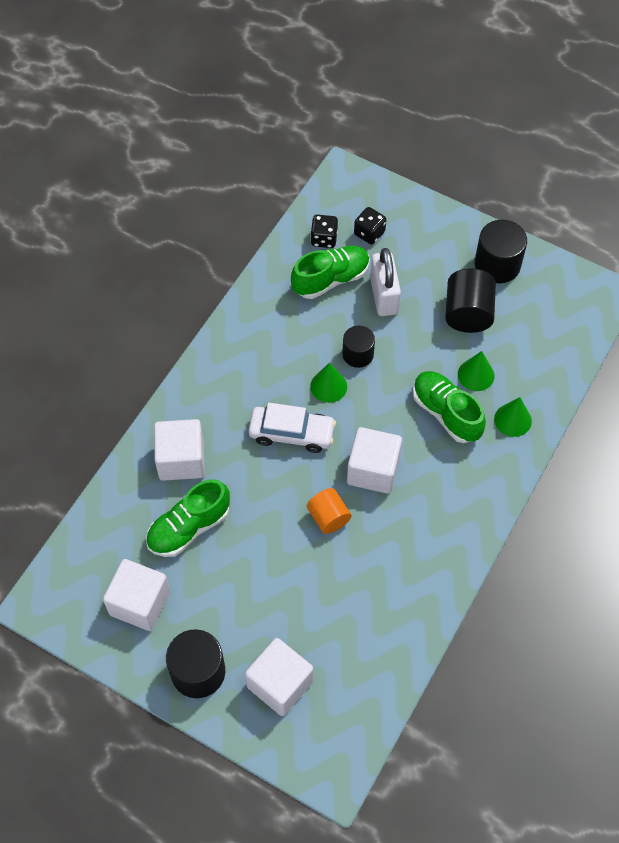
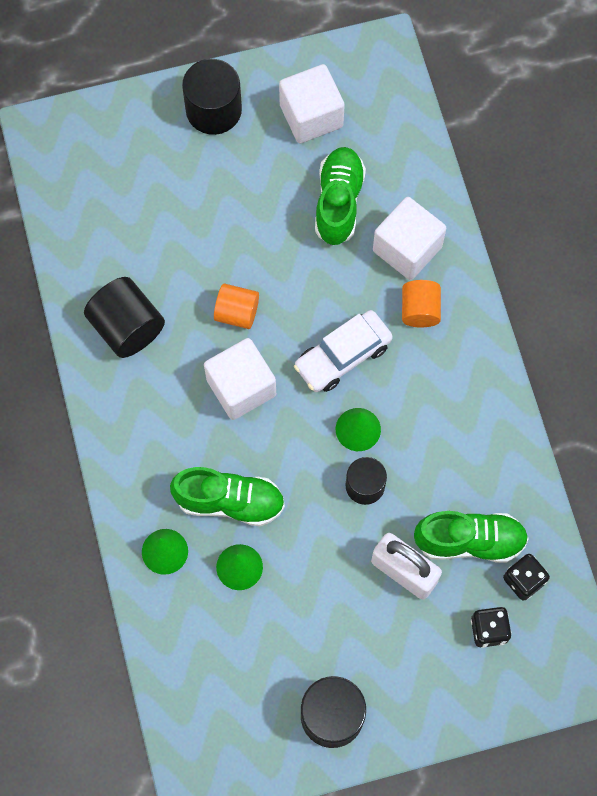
camera: 135 degrees right, 10 degrees up
(216, 418) = (420, 310): none -> orange cylinder
(280, 684) = (144, 155): white cube -> none
(331, 279) = (470, 541): green shoe -> green shoe turned 105 degrees counterclockwise
(468, 313) = (307, 628): black cylinder -> black cylinder (127, 327)

